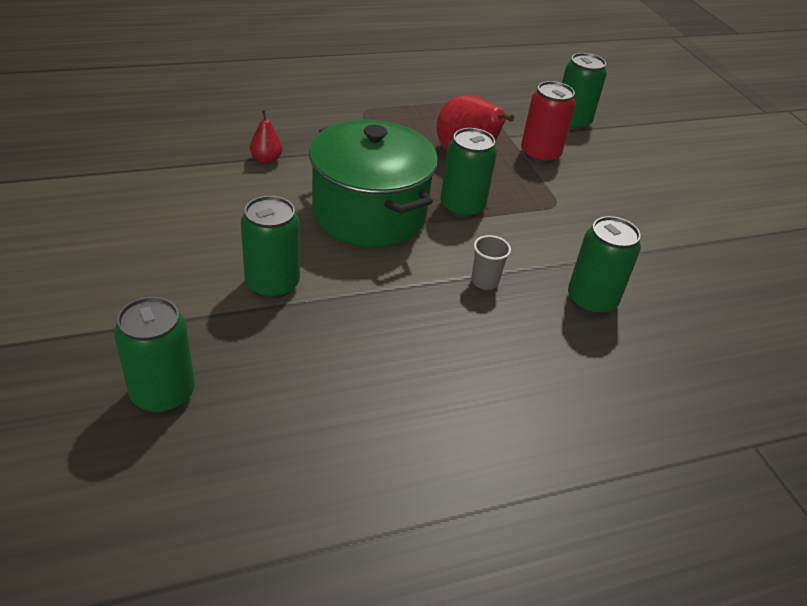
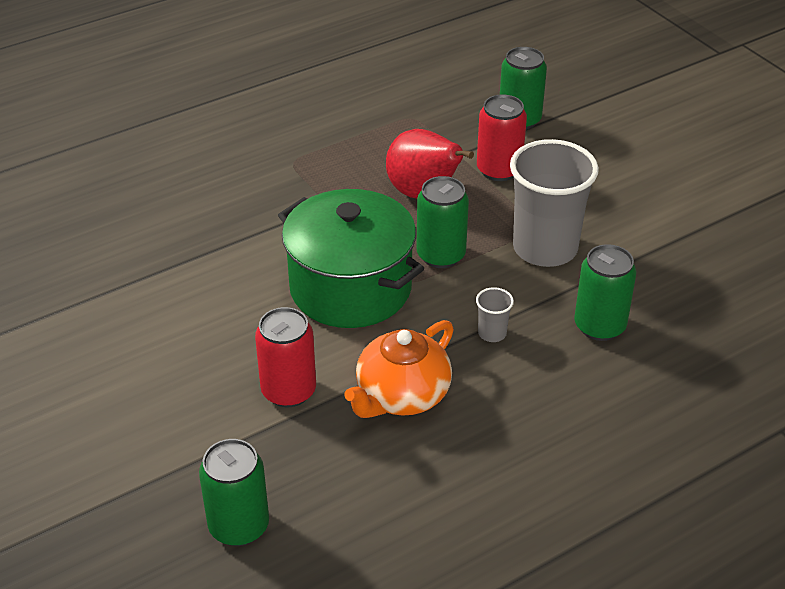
camera: 10 degrees left, 0 degrees up
(266, 159) = (217, 252): red pear -> none
(272, 284) = (288, 391): green can -> red can
(376, 314) = (401, 395): none -> orange teapot
(560, 223) = (545, 248): none -> grey cup

